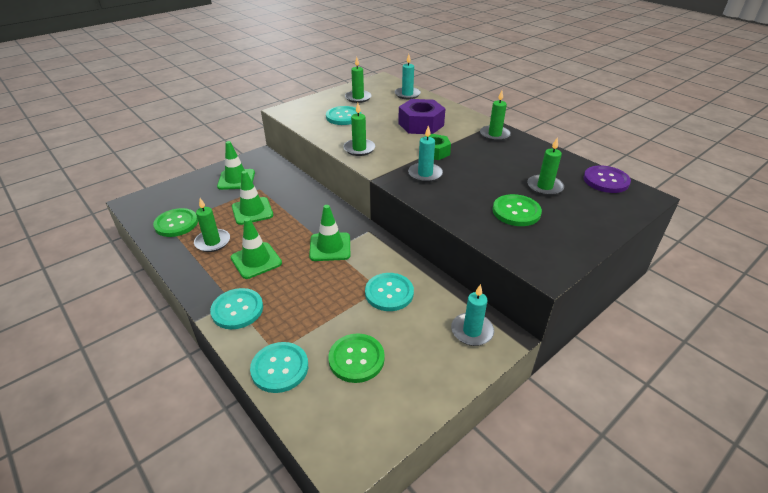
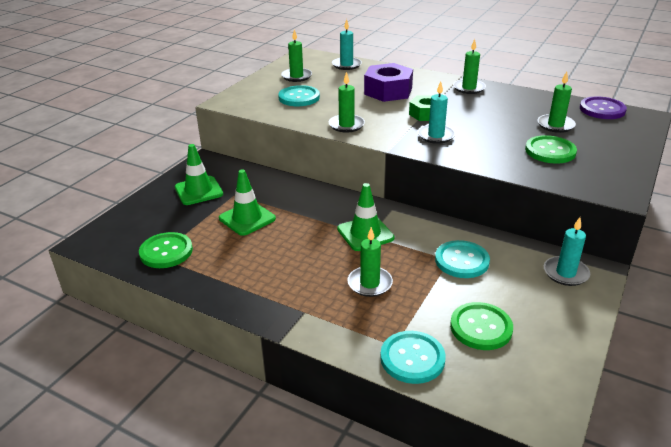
camera: 20 degrees left, 5 degrees down
(212, 242) = (228, 260): green candle -> green candle (369, 283)
(237, 310) = (318, 318): turquoise button -> none
(256, 260) = (296, 266): green traffic cone -> none

